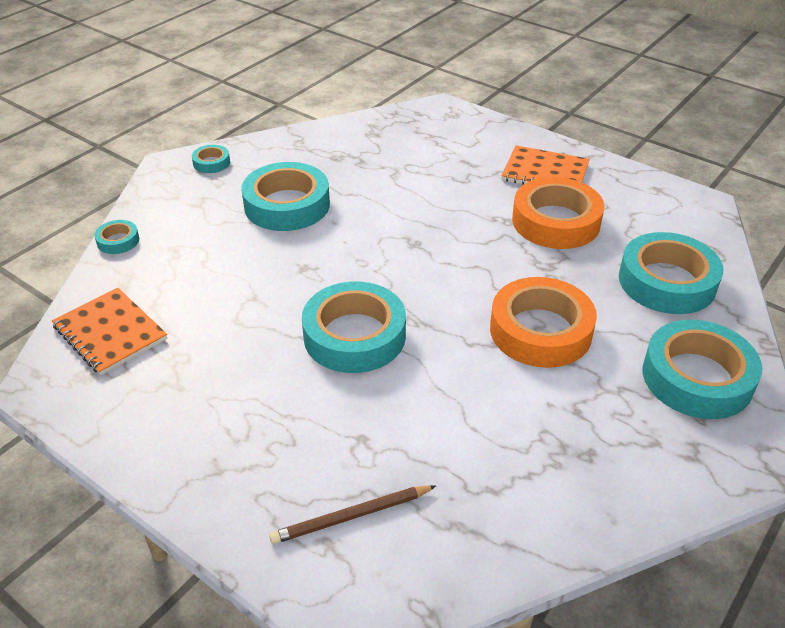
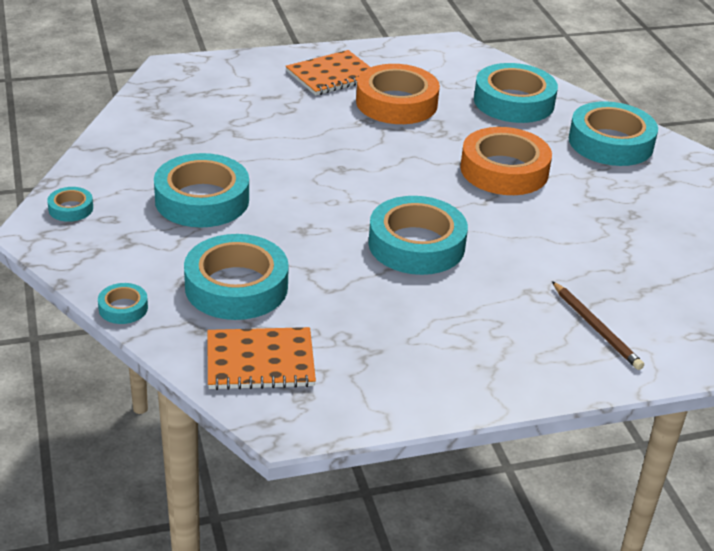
camera: 55 degrees left, 5 degrees down
(194, 275) = (236, 286): none -> turquoise tape
(351, 516) = (596, 328): brown pencil -> brown pencil turned 45 degrees counterclockwise

